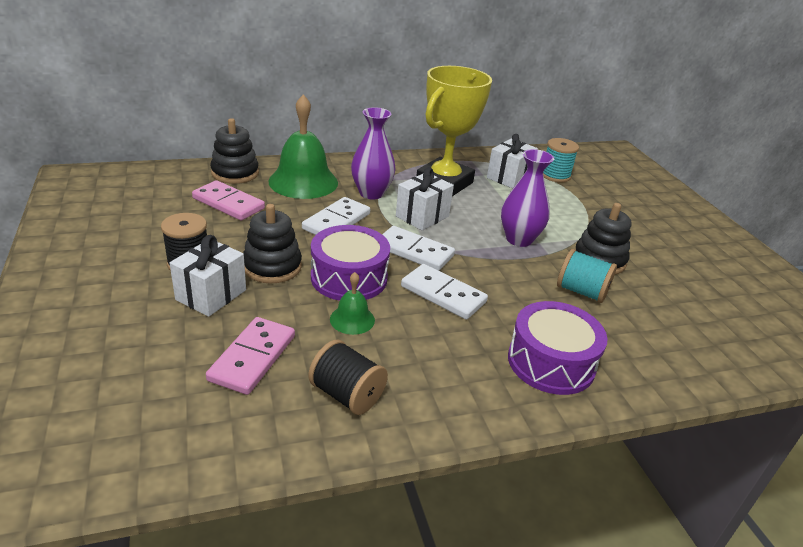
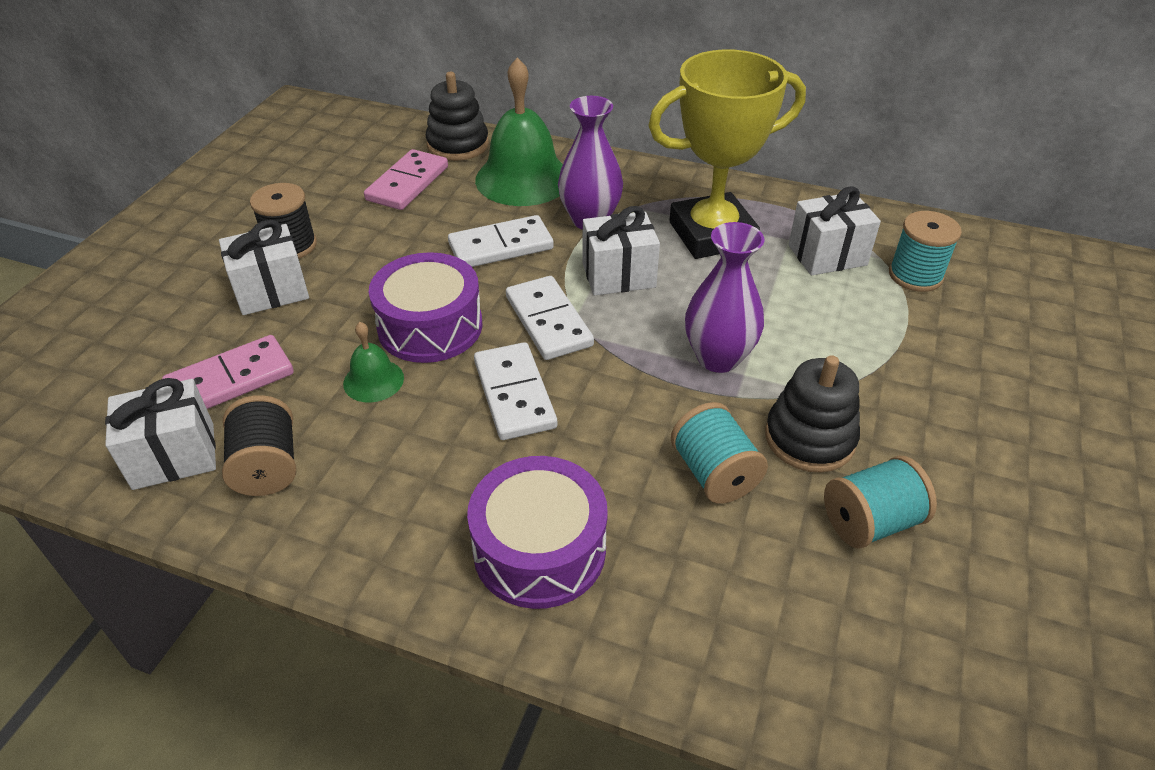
camera: 40 degrees right, 10 degrees up
(228, 203) = (408, 183): pink domino -> pink domino turned 45 degrees clockwise
(272, 266) = (365, 280): black stacking toy -> none
(272, 419) = (174, 456): none -> white gift
(662, 284) = (870, 522): none -> turquoise spool

